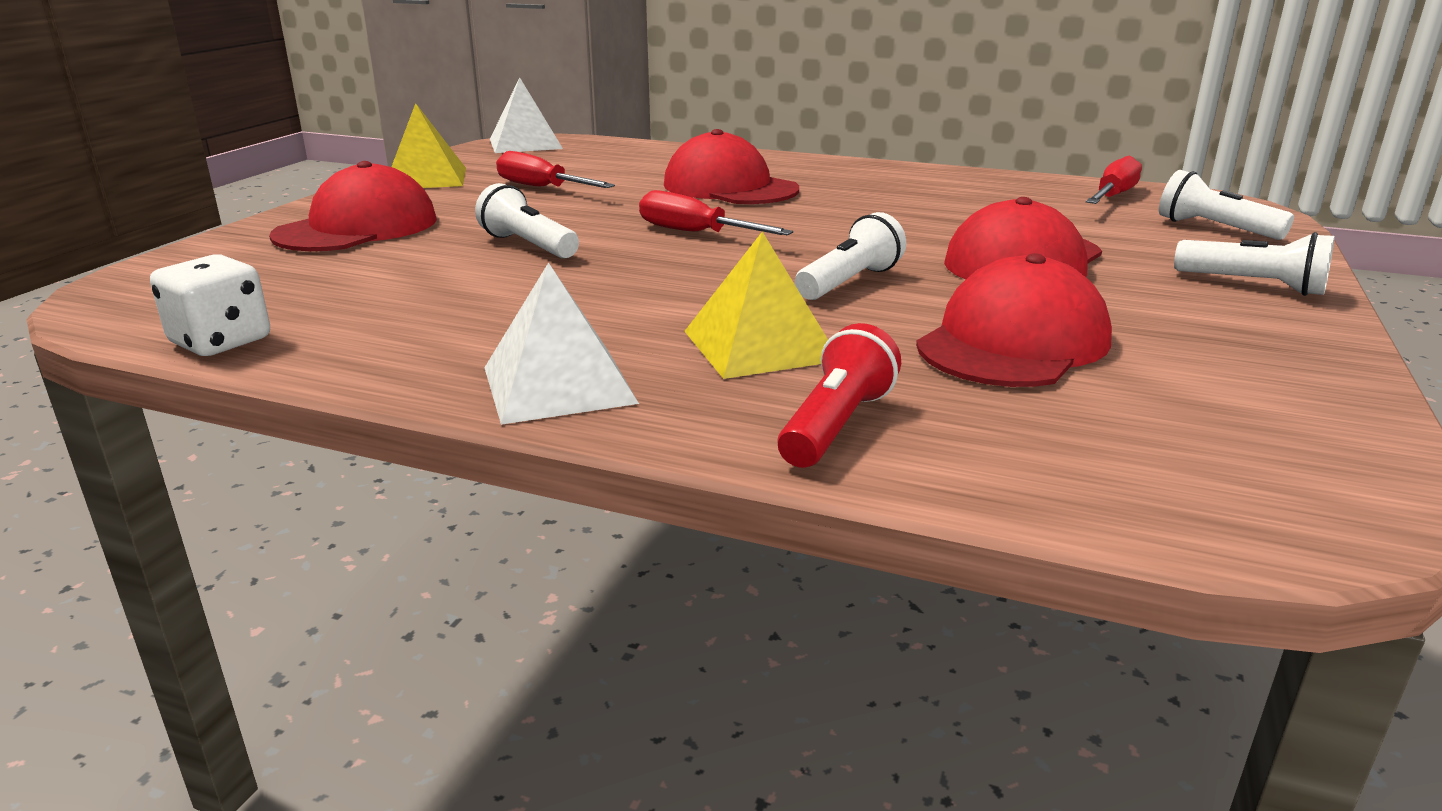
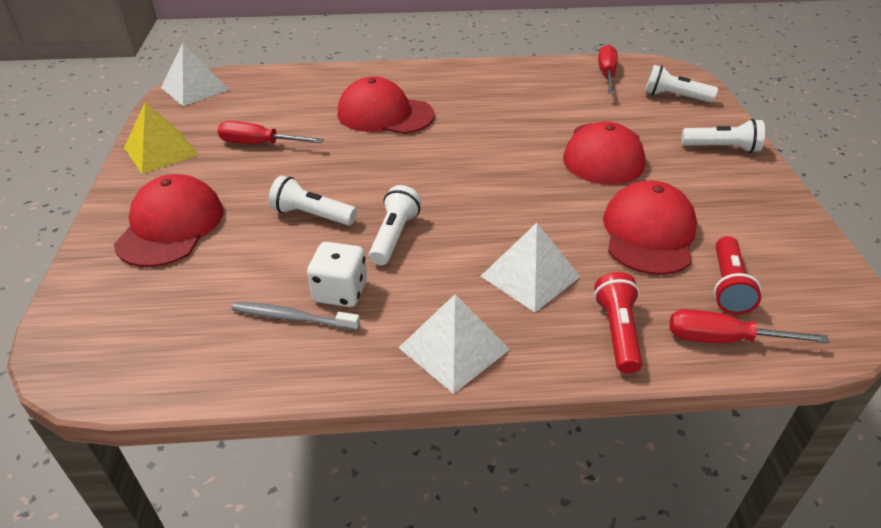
camera: 25 degrees left, 15 degrees up
(221, 341) = (206, 380): white dice -> white dice (340, 292)
(389, 316) = (292, 318): none -> grey toothbrush
(695, 233) = (405, 173): red screwdriver -> red screwdriver (723, 339)
(760, 345) = (530, 276): yellow pyramid -> white pyramid
(849, 282) = (531, 201): white flashlight -> white flashlight (394, 236)
(1104, 421) = (727, 286): none -> red flashlight

